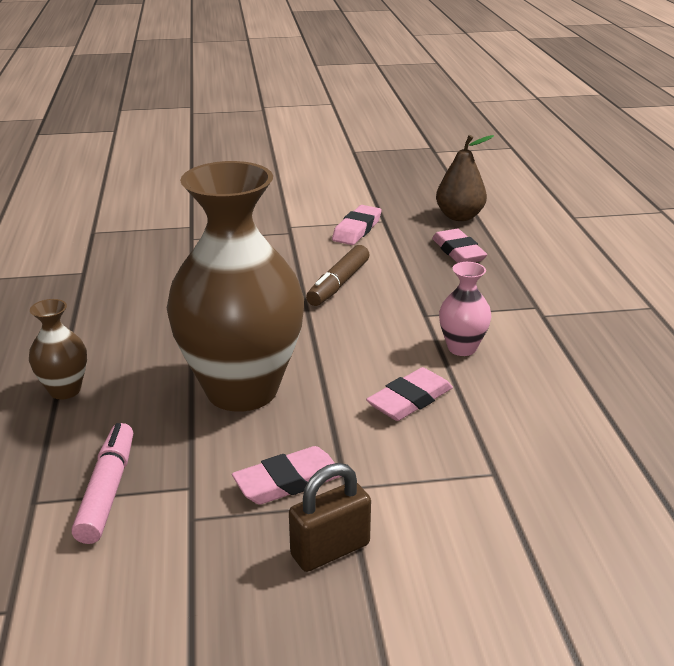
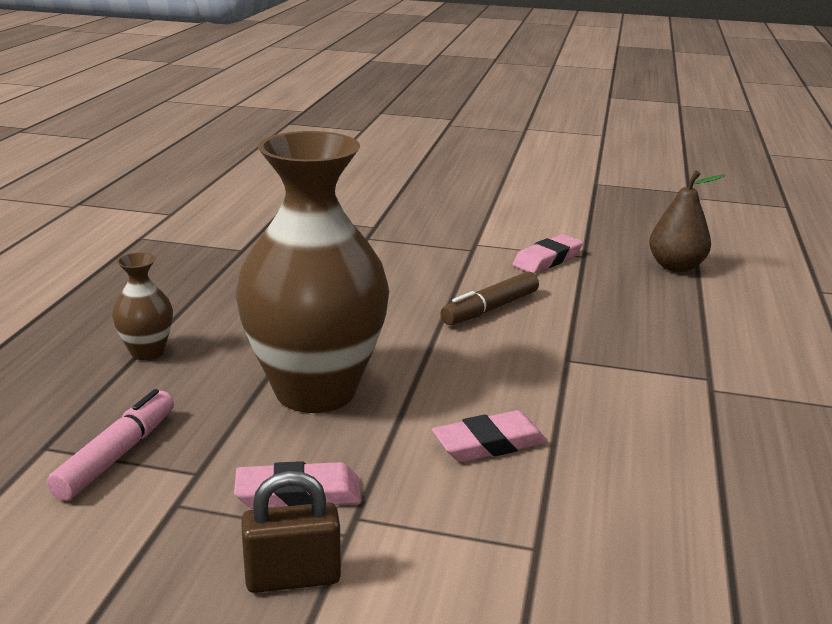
camera: 20 degrees right, 5 degrees down
(458, 251) = (650, 302): pink eraser -> none
(462, 348) = (587, 403): pink vase -> none

